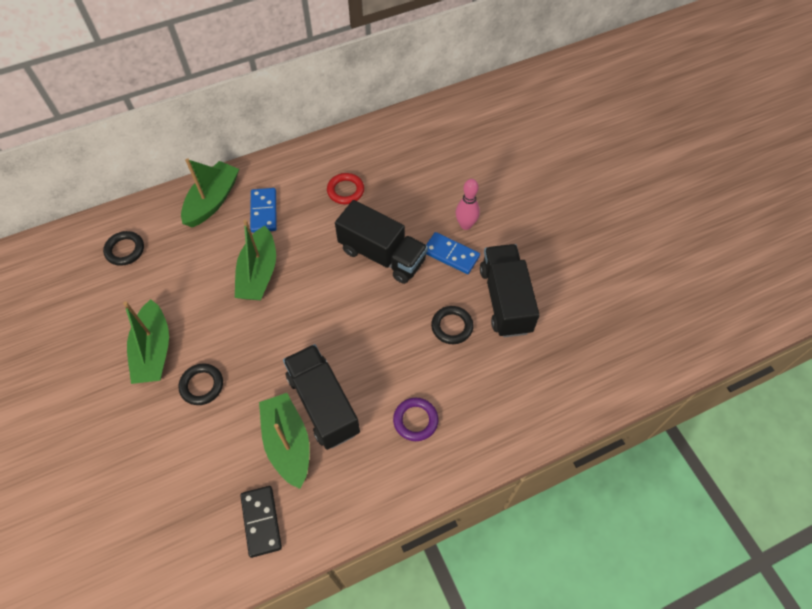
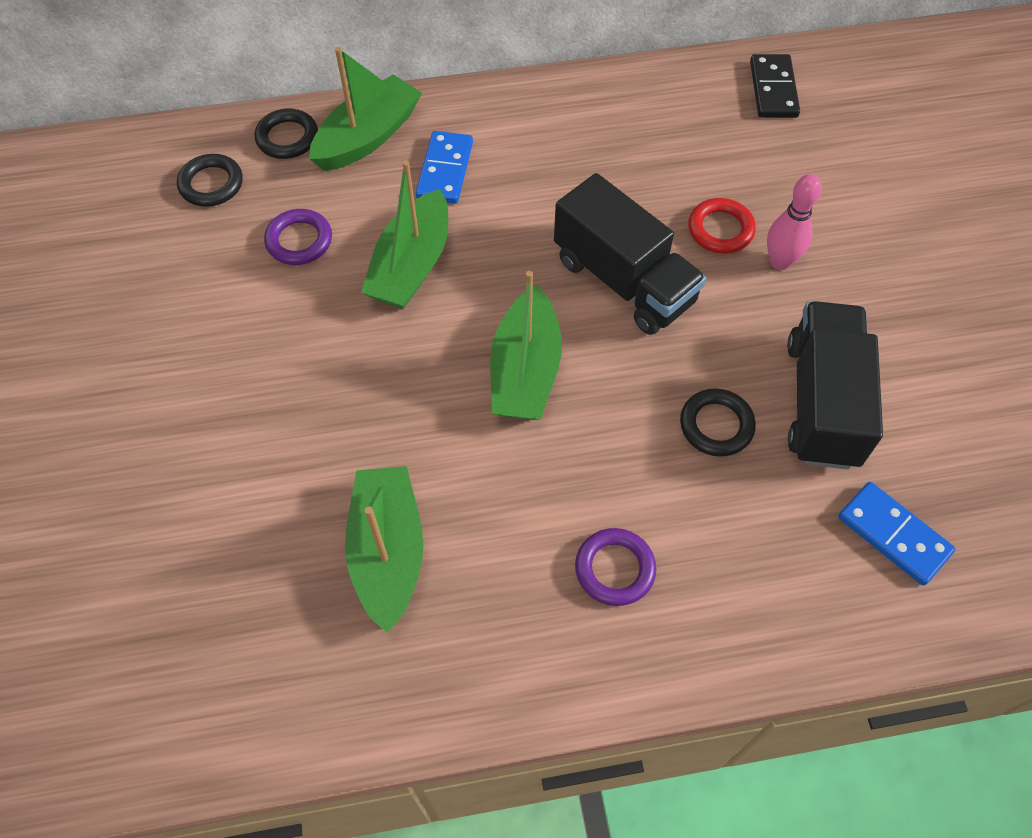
camera: 15 degrees right, 0 degrees up
(154, 351) = (212, 350): green boat -> green boat (525, 371)
(188, 273) = (299, 241): none -> purple ring
(202, 385) = (273, 423): black ring -> black ring (287, 138)
(261, 521) = (310, 671): black domino -> black domino (773, 89)
(323, 404) = (463, 502): black truck -> none
(345, 190) = (587, 164): red ring -> red ring (720, 229)
(451, 254) = (743, 305): blue domino -> blue domino (893, 535)

